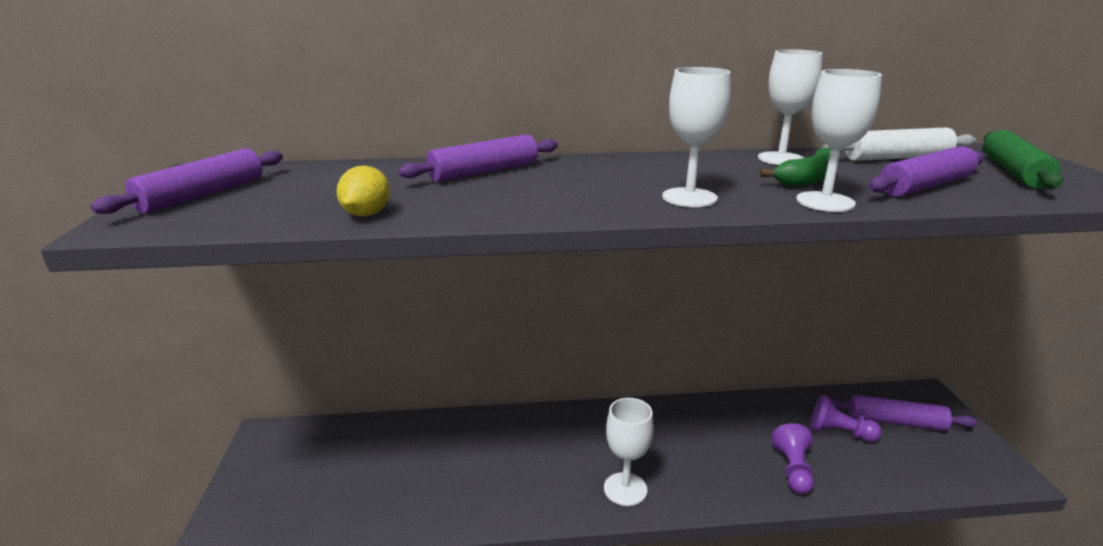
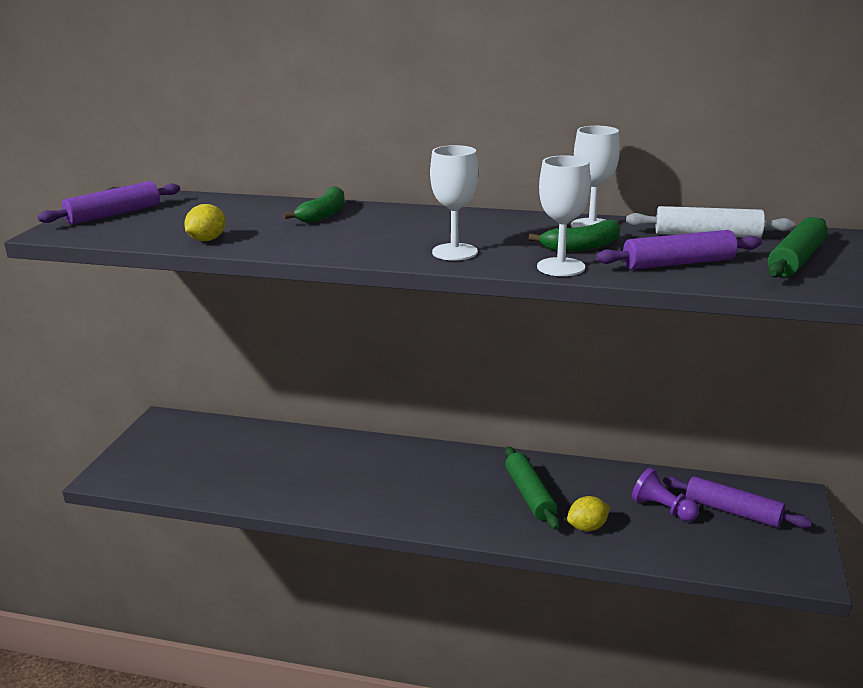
camera: 20 degrees right, 0 degrees up
(484, 172) = (323, 214): purple rolling pin -> green banana
(625, 489) = (423, 511): white goblet -> none
(715, 445) = (530, 495): none -> green rolling pin
(793, 470) = (587, 527): purple pawn -> yellow lemon

